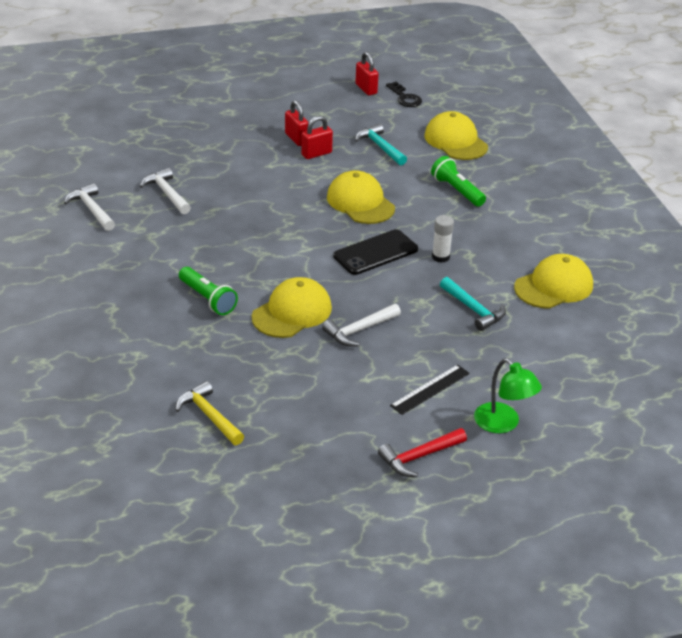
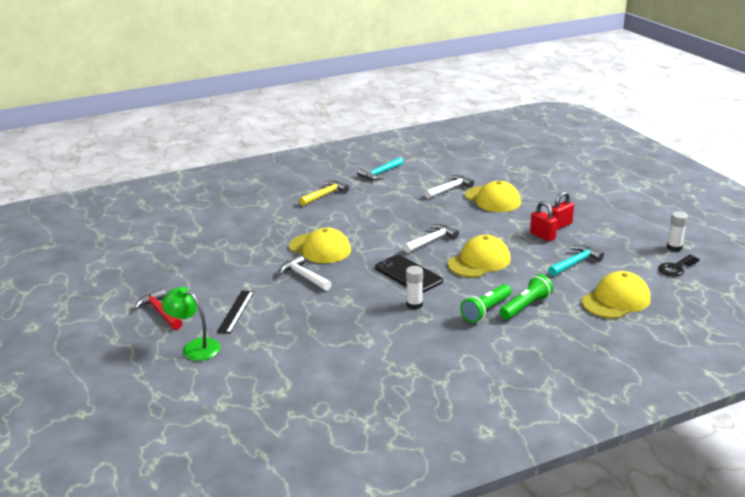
camera: 85 degrees right, 10 degrees down
(92, 209) = (417, 169): white hammer -> white hammer (431, 241)
(207, 299) = (328, 218): green flashlight -> green flashlight (486, 310)
(209, 416) = (205, 233): yellow hammer -> yellow hammer (325, 195)
(366, 89) = (674, 247): red padlock -> white glue stick
(430, 389) = (236, 311): black ruler -> black ruler turned 60 degrees clockwise
(473, 309) = (343, 325): turquoise hammer -> turquoise hammer (380, 173)
(503, 424) = (195, 347): green lamp -> green lamp turned 75 degrees clockwise
(554, 286) = (390, 367): yellow cap -> yellow cap (492, 199)

